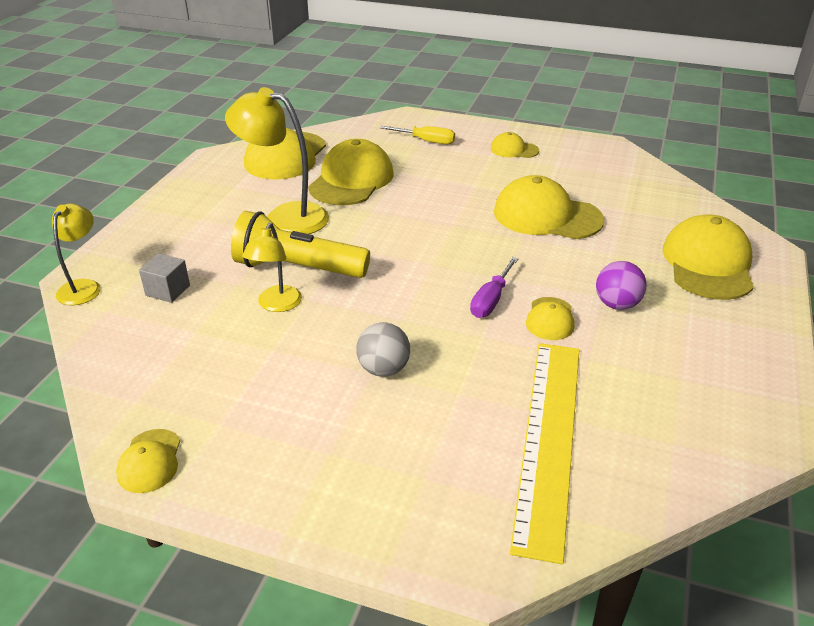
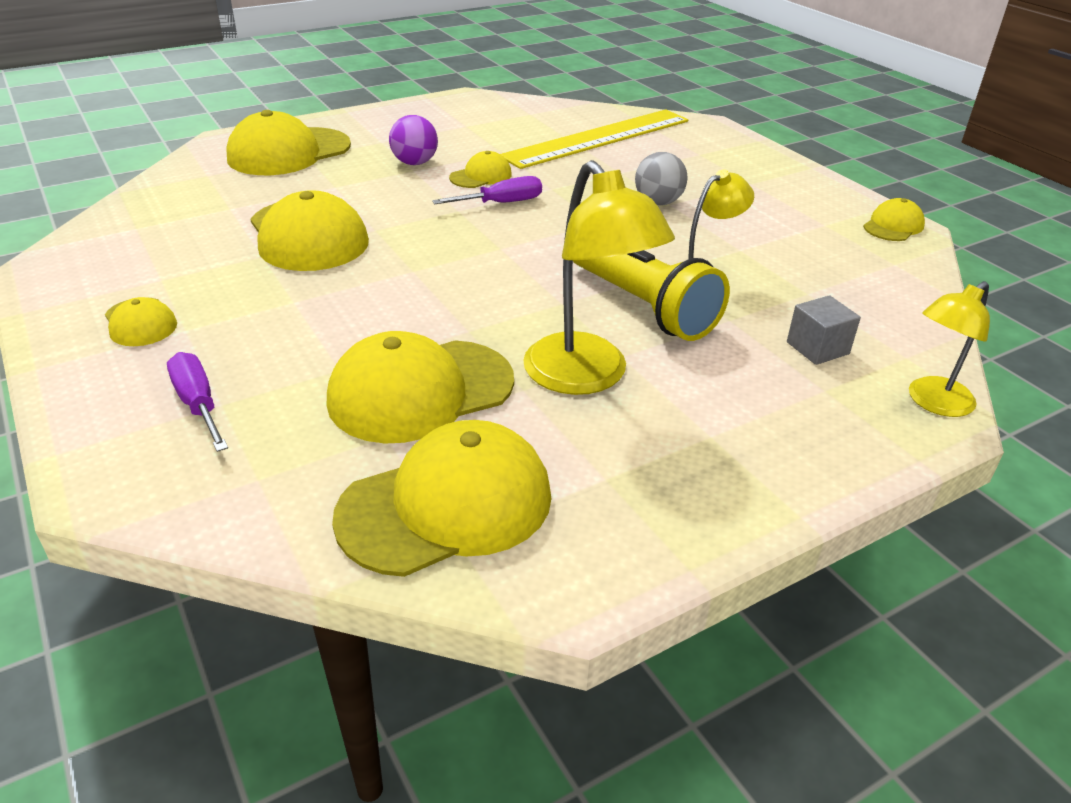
camera: 140 degrees left, 0 degrees up
(426, 141) = (198, 405): yellow screwdriver -> purple screwdriver

